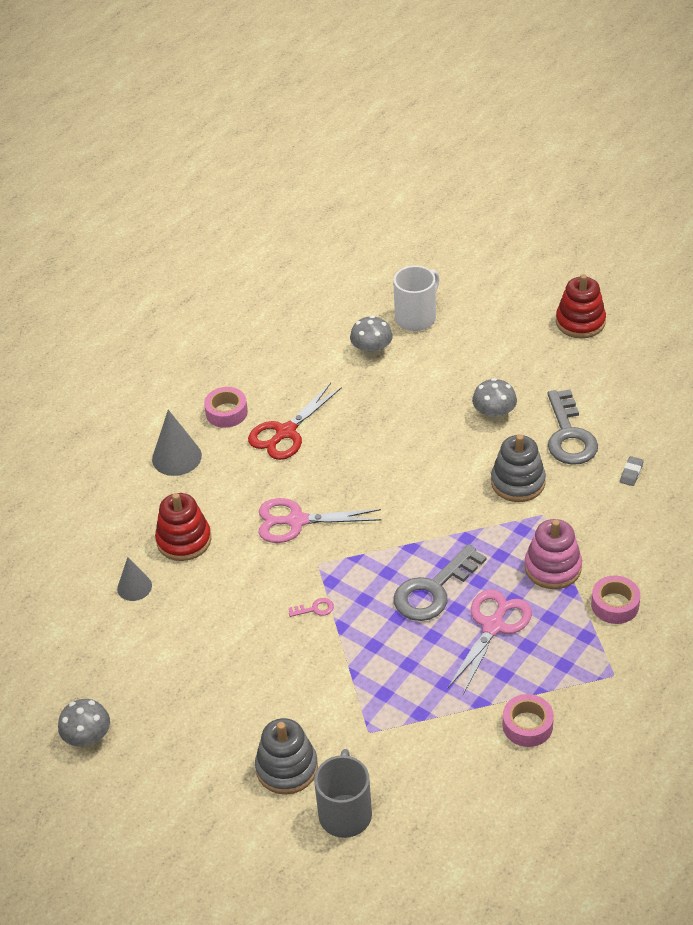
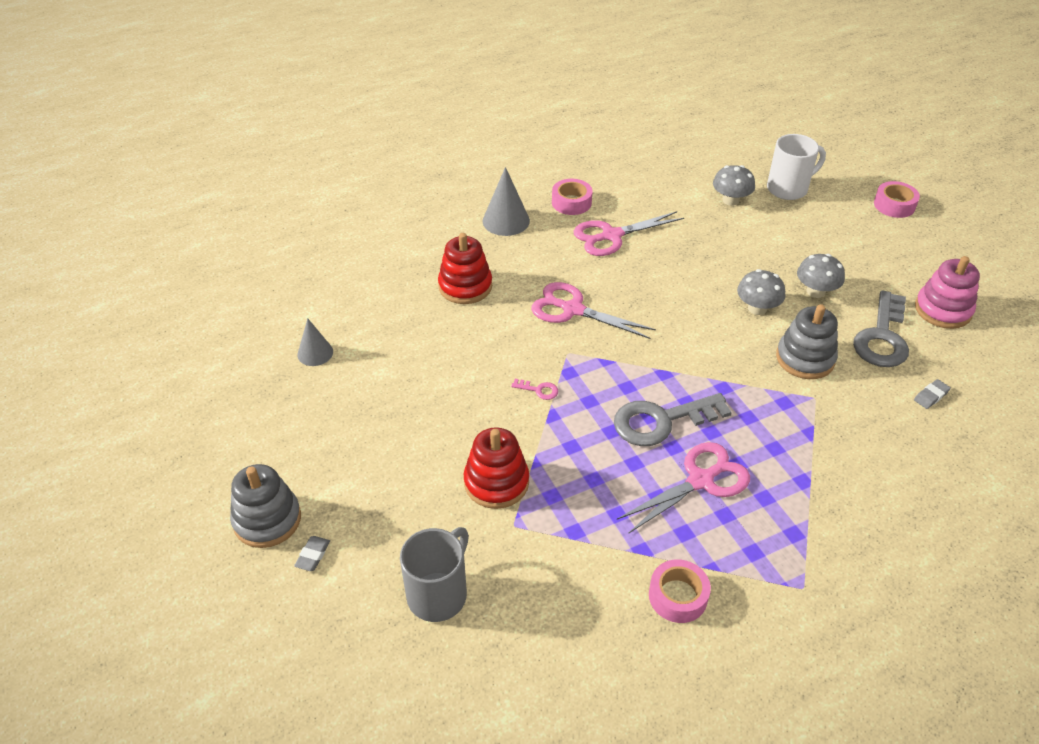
camera: 25 degrees right, 0 degrees up
(88, 737) = (267, 412): grey mushroom -> grey mushroom (757, 308)
(134, 587) = (397, 306): grey cone -> grey cone (315, 353)
(222, 834) = (313, 555): none -> grey eraser
(285, 433) = (611, 236): red scissors -> pink scissors
(287, 768) = (414, 522): grey stacking toy -> grey stacking toy (267, 520)
(552, 567) = (796, 451): pink stacking toy -> pink stacking toy (943, 310)
(580, 322) = (948, 245): red stacking toy -> red stacking toy (496, 482)
(615, 605) = (843, 516): pink tape -> pink tape (894, 205)

